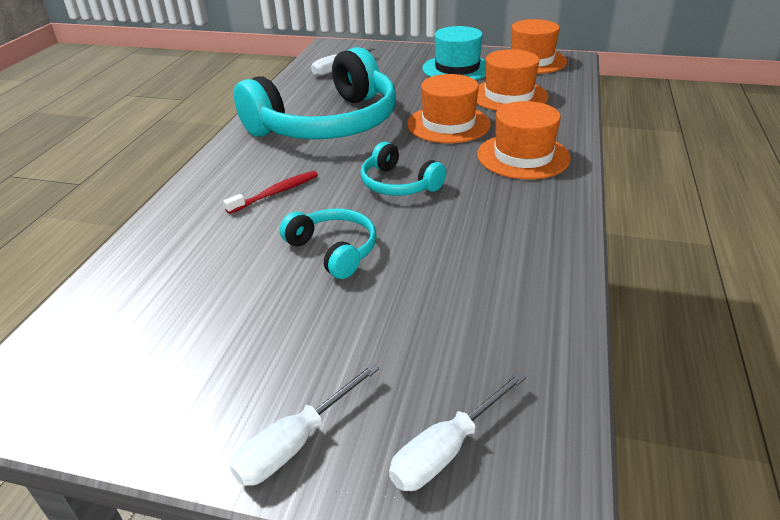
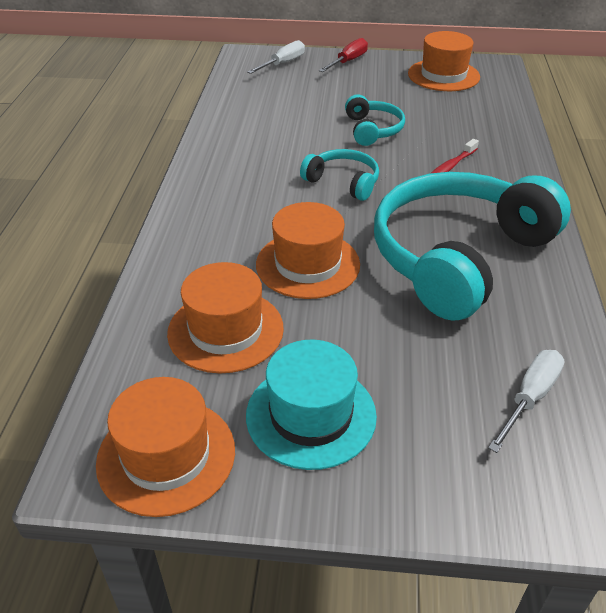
camera: 170 degrees right, 5 degrees up
(295, 443) = (348, 61): white screwdriver -> red screwdriver
(334, 250) = (372, 130): turquoise headphones -> turquoise headphones turned 135 degrees counterclockwise
(523, 156) = (223, 220): orange hat -> orange hat (443, 75)

